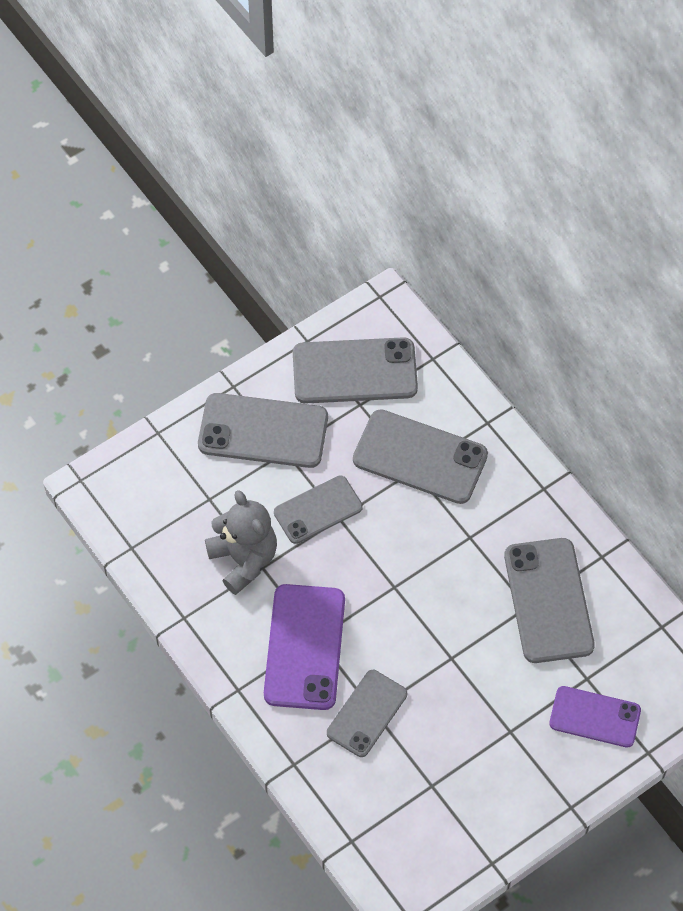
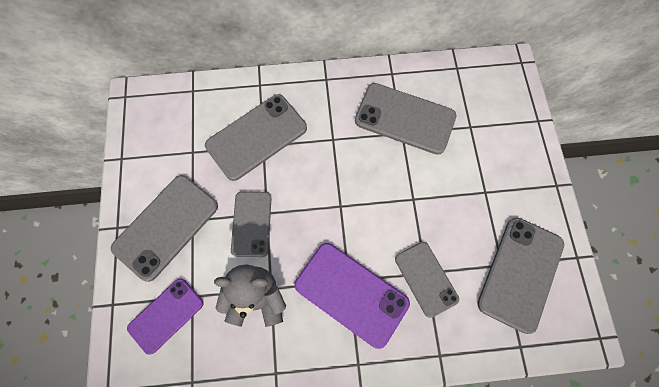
camera: 60 degrees left, 10 degrees up
(354, 371) = (166, 141): grey phone -> grey phone (520, 273)
(595, 717) = (499, 137): purple phone -> purple phone (166, 315)

